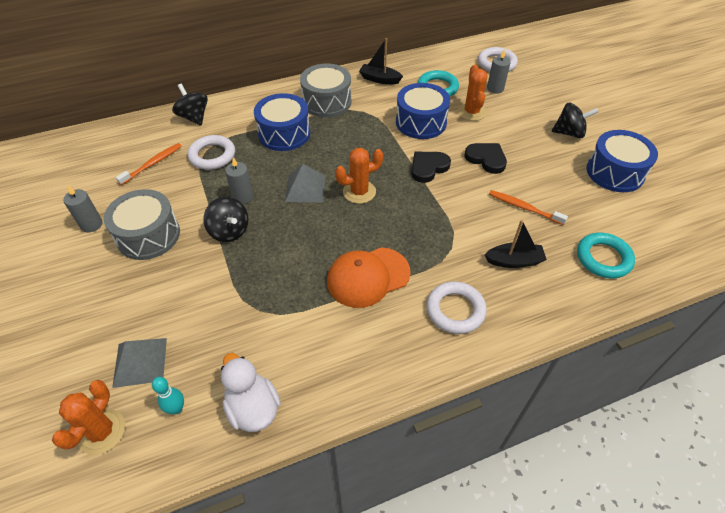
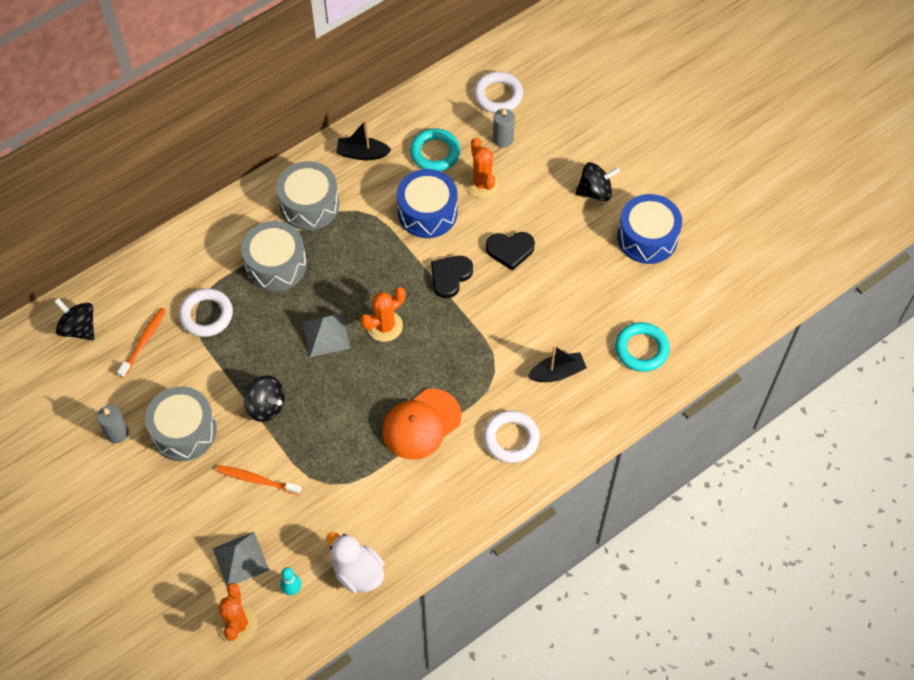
camera: 15 degrees left, 10 degrees up
(194, 117) = (160, 264): black spinning top -> black spinning top (79, 328)
(243, 197) = (263, 361): grey candle -> none
(284, 133) = (276, 265): blue drum -> grey drum
(486, 159) = (510, 250): black heart -> black heart turned 150 degrees clockwise
(524, 207) = (558, 306): orange toothbrush -> orange toothbrush (257, 480)

